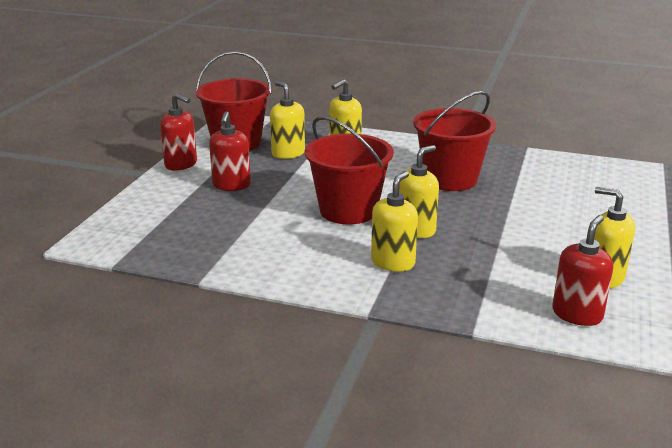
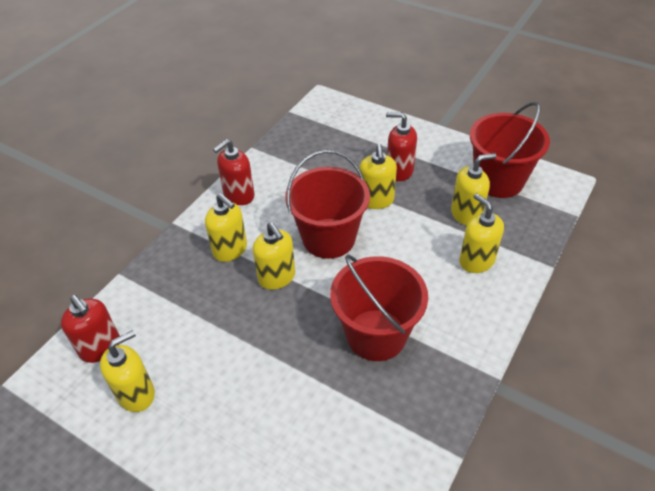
camera: 105 degrees right, 20 degrees up
(181, 164) = (450, 144): red soap dispenser -> red soap dispenser (239, 195)
(282, 193) = (376, 200): none -> yellow soap dispenser

